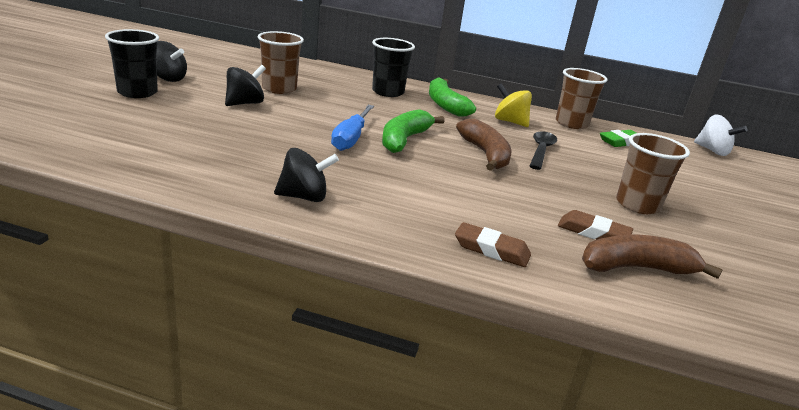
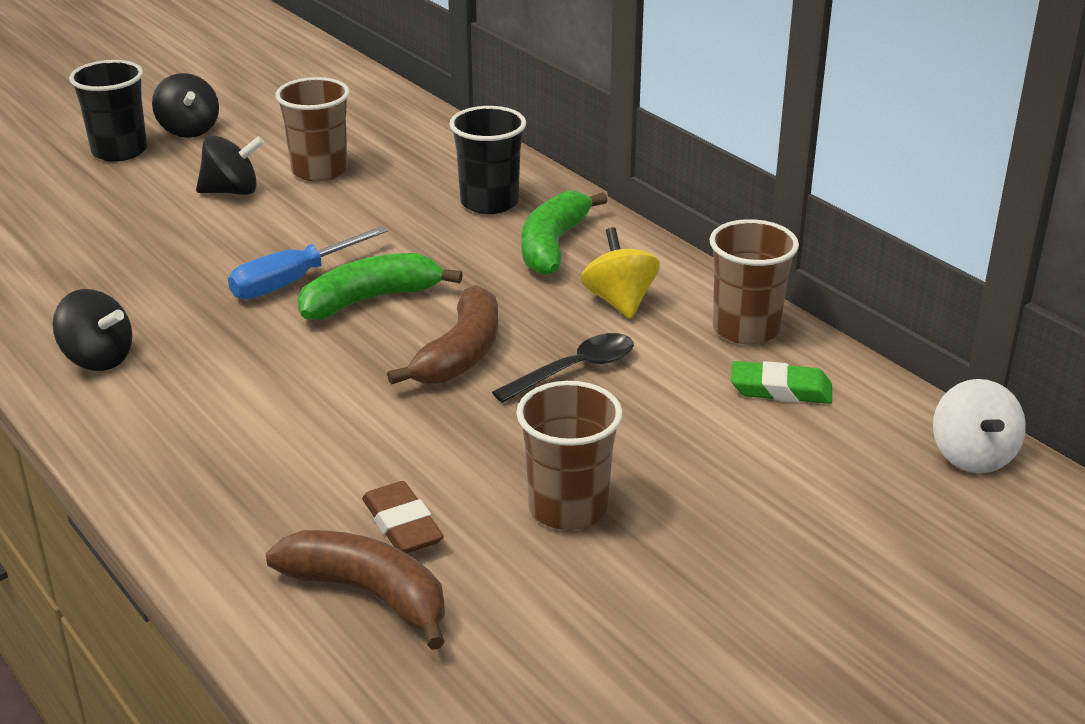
camera: 40 degrees right, 5 degrees up
(491, 250) = (211, 500): brown eraser -> none

